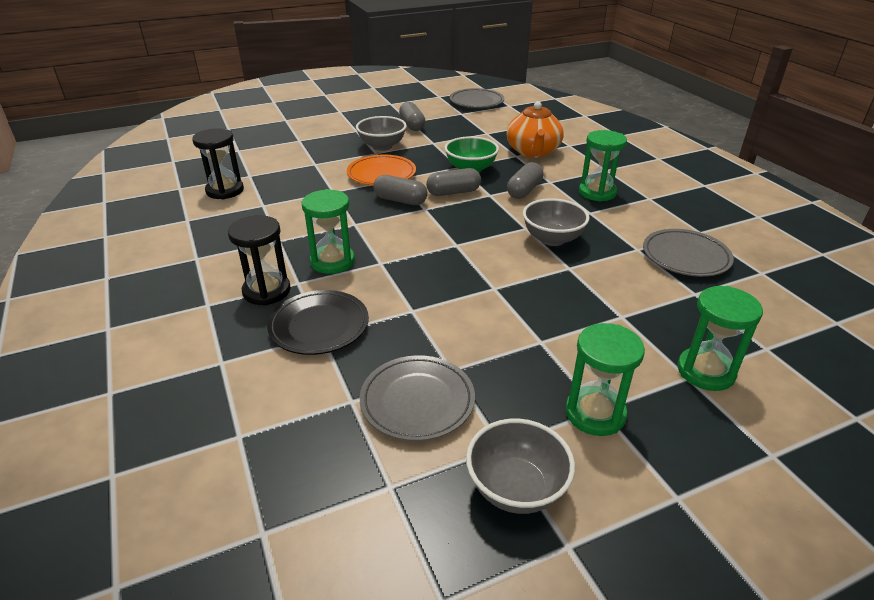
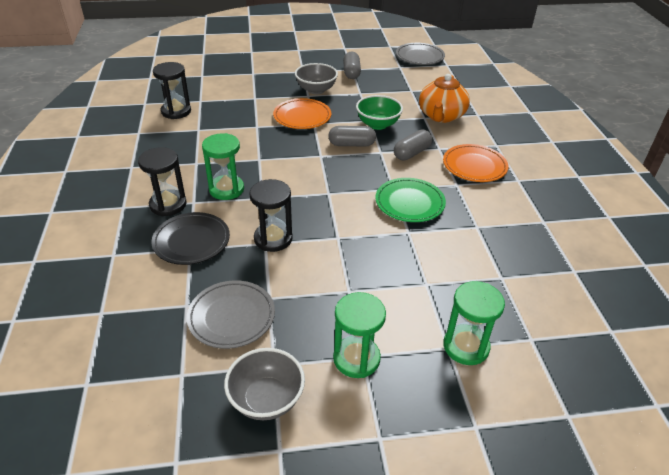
camera: 15 degrees right, 5 degrees up
(400, 200) = (305, 144): grey capsule -> none
(419, 304) = (273, 239): none -> black hourglass
(552, 239) = (409, 203): grey bowl -> green plate
(597, 192) = (474, 166): green hourglass -> orange plate
(685, 257) = (515, 242): grey plate -> none

